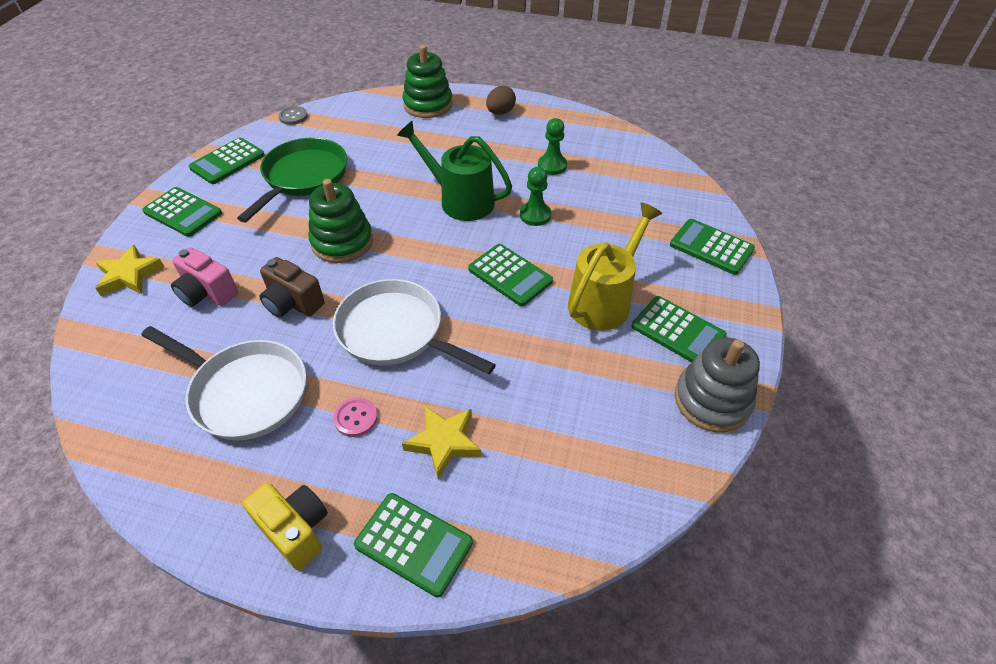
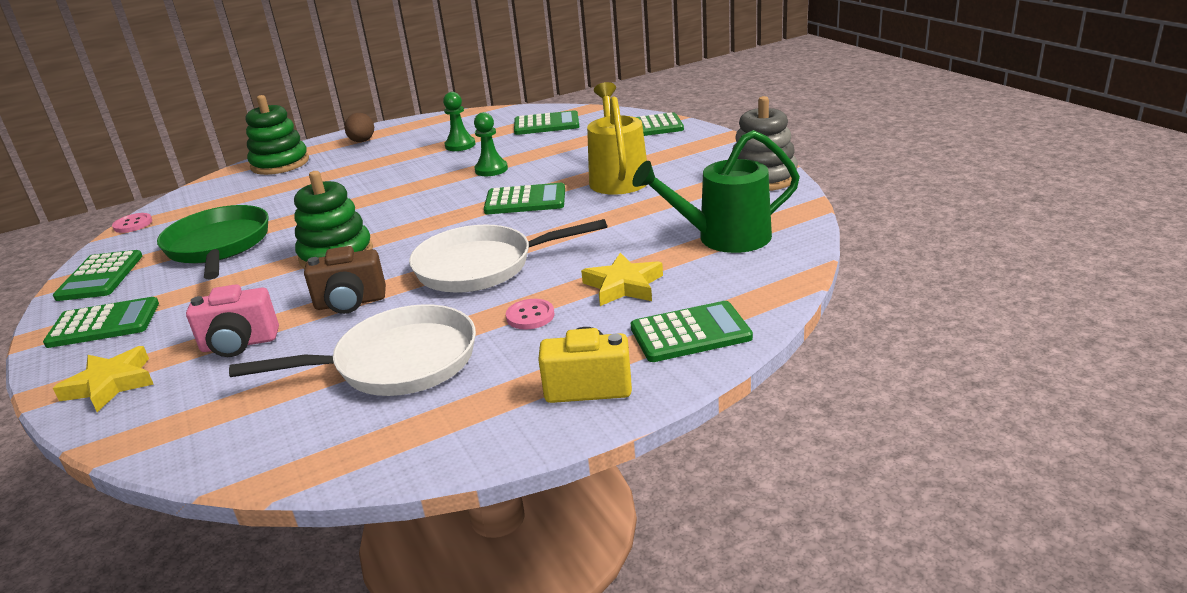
camera: 40 degrees left, 20 degrees down
(293, 116) = (133, 224): grey button -> pink button
(459, 200) = (410, 190): green watering can -> green watering can (723, 238)
(678, 331) = (691, 165): green calculator -> green calculator (546, 124)

